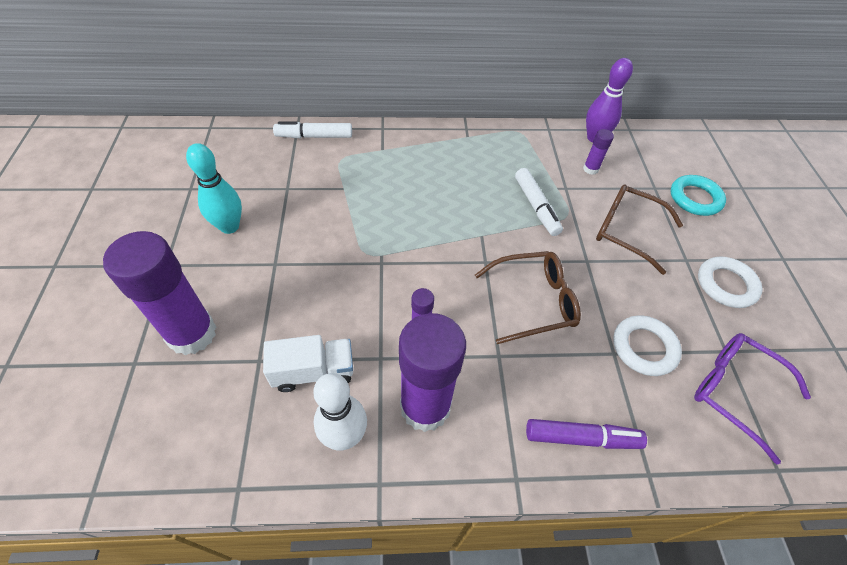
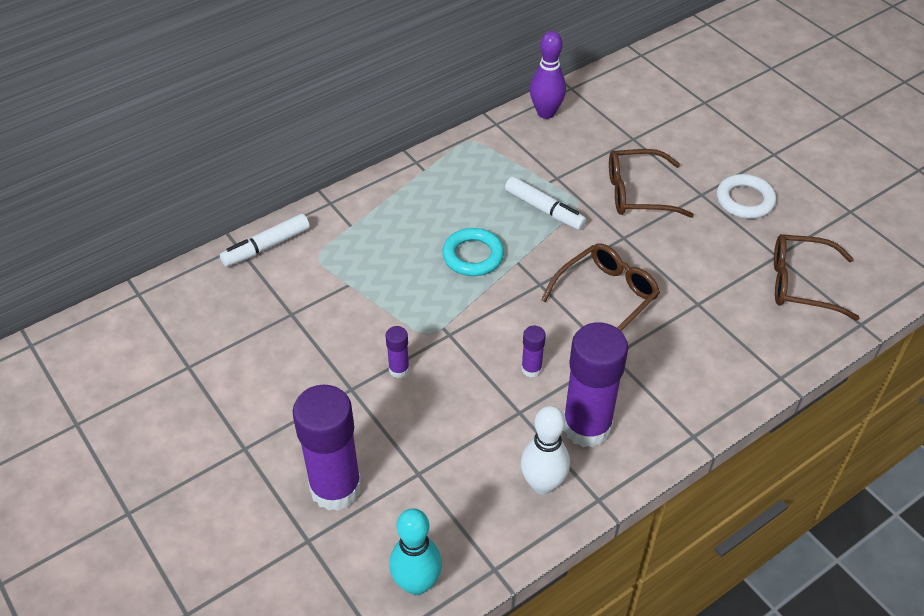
camera: 30 degrees left, 5 degrees down
(229, 226) = (271, 380): turquoise bowling pin -> turquoise bowling pin (417, 583)
(313, 371) = (473, 454): white truck -> none
(581, 438) = (718, 380): purple marker -> none
(590, 169) = (565, 147): purple glue stick -> purple glue stick (399, 369)
(644, 348) = (717, 287): white ring -> none
(695, 198) = (673, 132): turquoise ring -> turquoise ring (473, 256)
(735, 392) = (802, 284): purple glasses -> brown glasses

